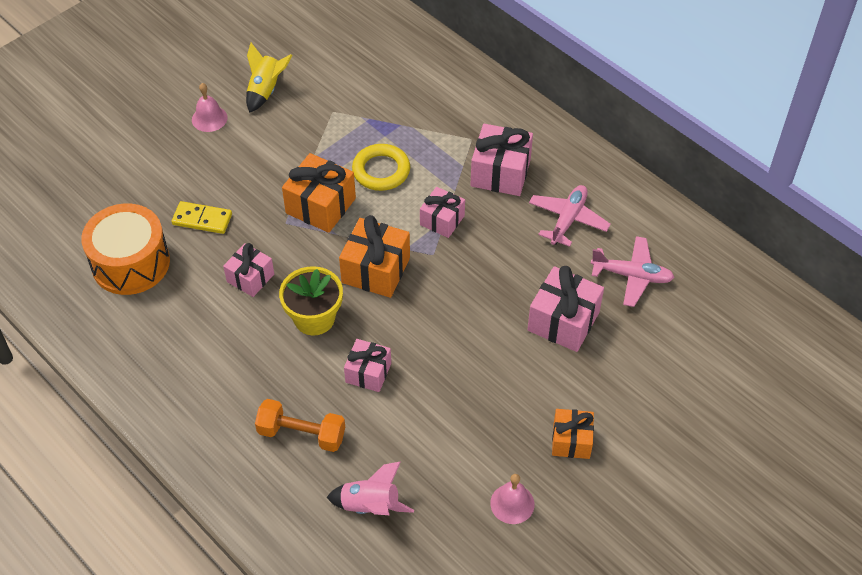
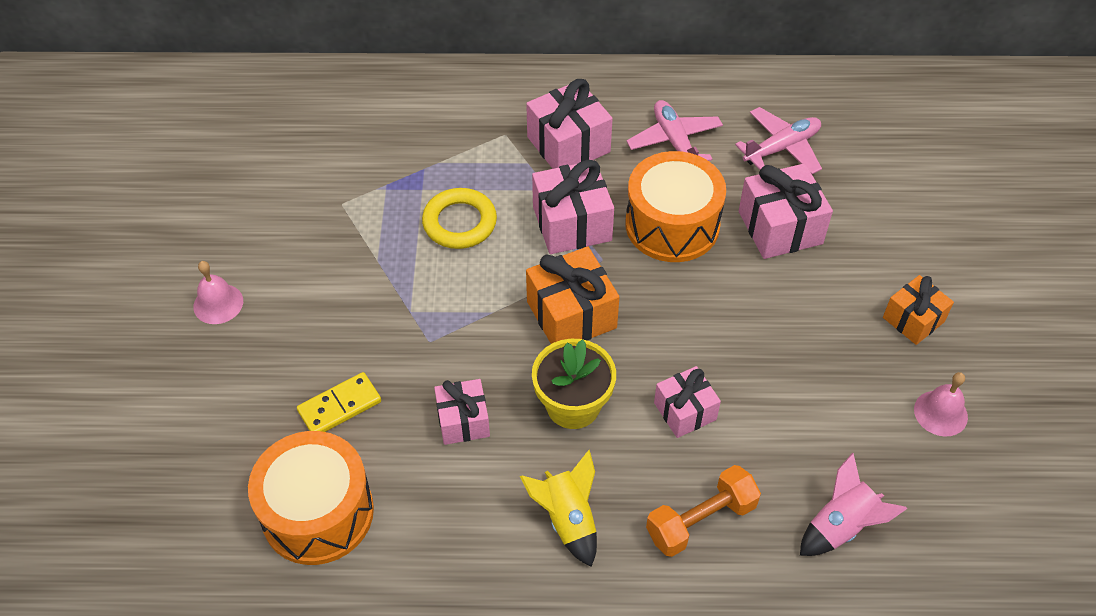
camera: 45 degrees left, 0 degrees up
(266, 90) = (246, 233): yellow rocket -> yellow rocket (567, 519)
(320, 206) = (443, 298): orange gift -> none
(442, 220) = (572, 224): pink gift -> pink gift, size x1.57
(499, 267) = (672, 225): none -> orange drum

